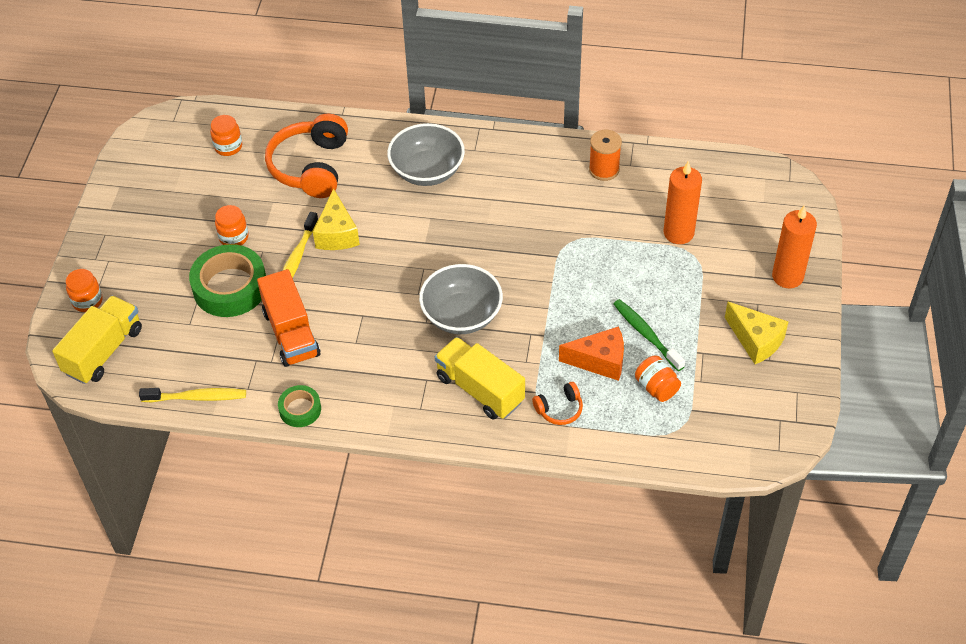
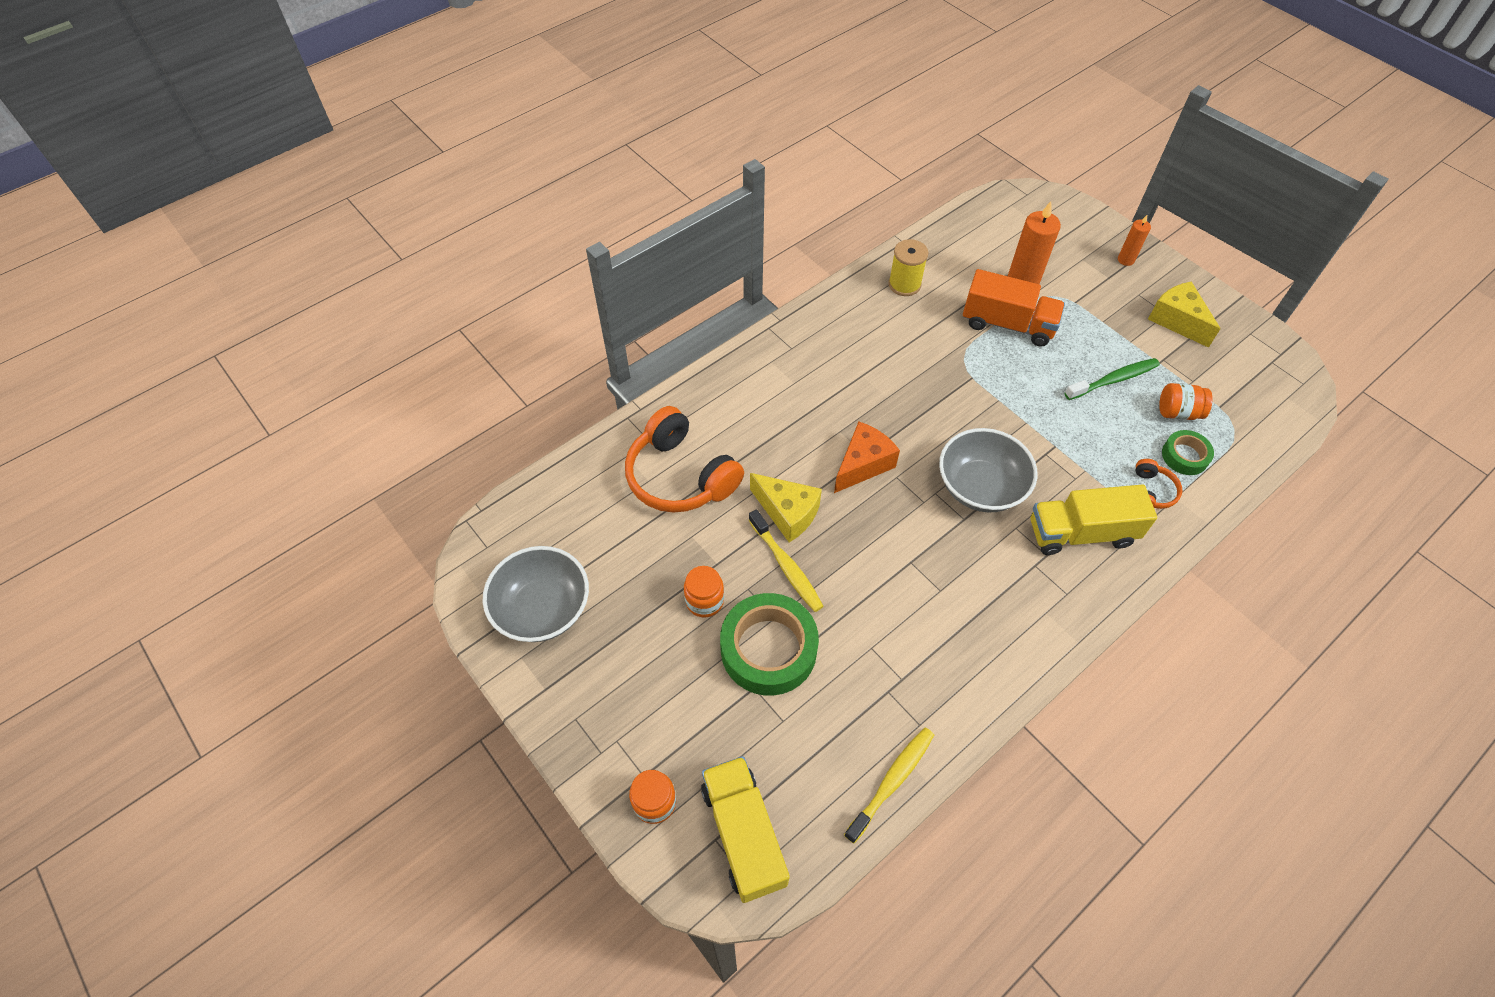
camera: 50 degrees left, 5 degrees up
(228, 146) = (578, 524): orange jar -> none
(291, 333) = (880, 636): orange truck -> orange truck (1007, 324)
(300, 409) = (987, 695): green tape -> green tape (1184, 456)
(427, 171) = (781, 396): grey bowl -> grey bowl (543, 609)
(600, 361) = (1118, 428): orange cheese -> orange cheese (863, 465)
(604, 169) = (904, 284): orange spool -> yellow spool
(646, 334) = (1113, 380): green toothbrush -> green toothbrush turned 150 degrees clockwise
(756, 340) = (1177, 321): yellow cheese -> yellow cheese turned 120 degrees counterclockwise
(787, 276) = (1126, 260): orange candle -> orange candle, size x0.54

